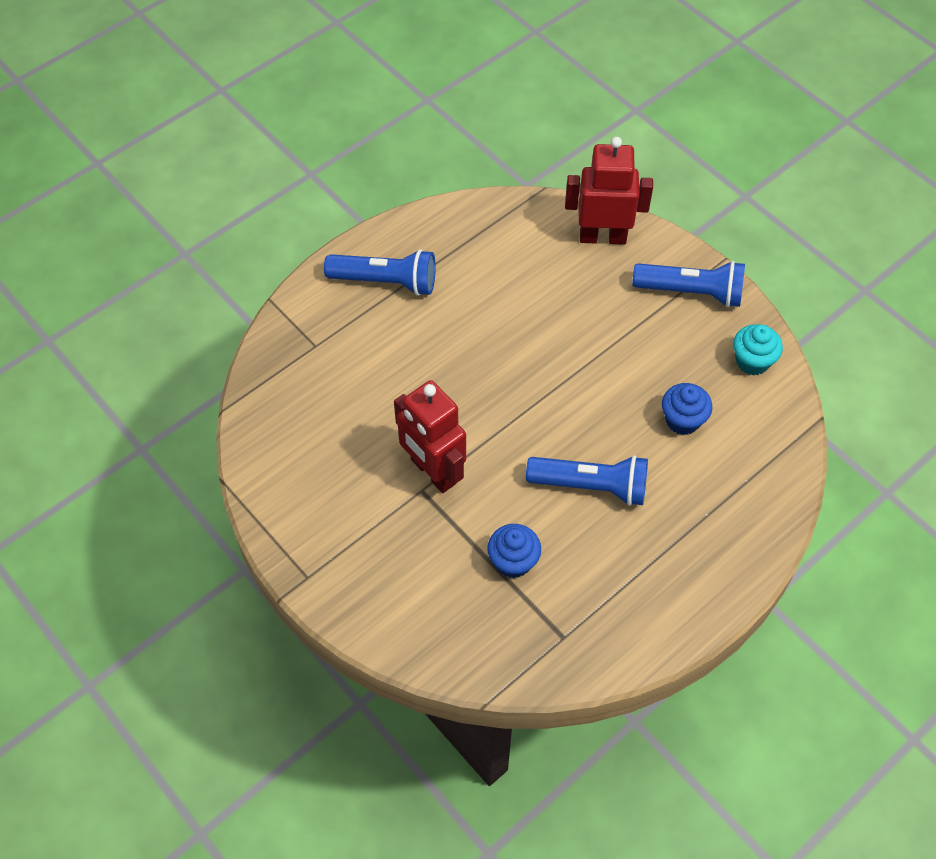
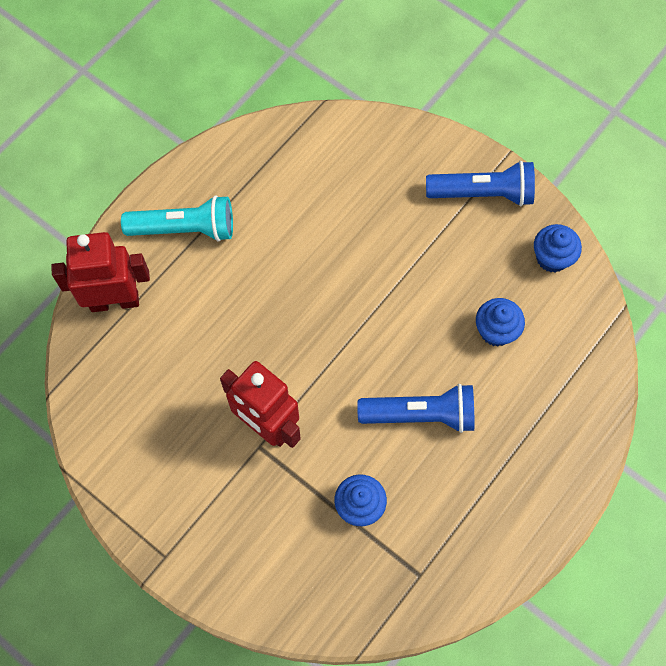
camera: 10 degrees left, 10 degrees up
(386, 282) = (185, 229): blue flashlight -> turquoise flashlight
(602, 237) = (388, 147): red robot -> red robot (114, 301)
(752, 361) = (552, 258): turquoise cupcake -> blue cupcake

